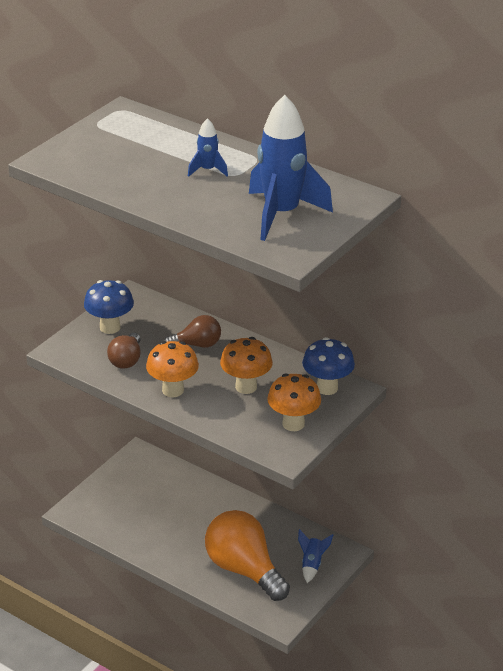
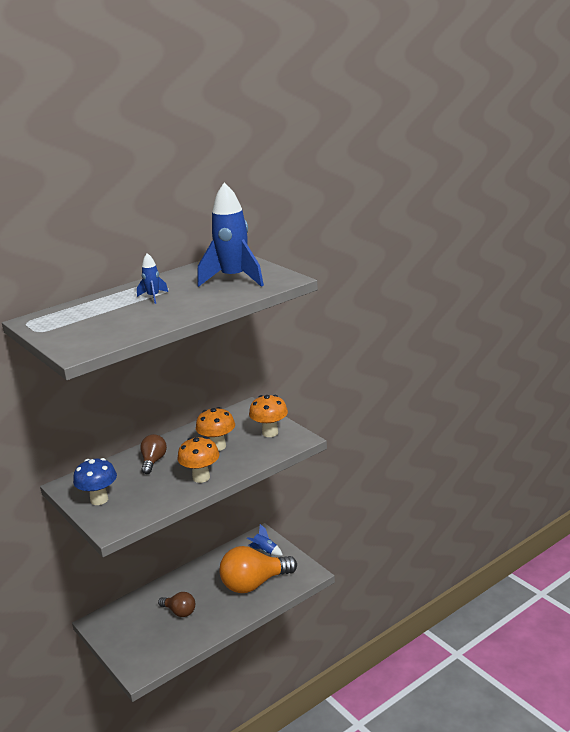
camera: 70 degrees left, 10 degrees down
(126, 360) = (148, 495): brown light bulb -> brown light bulb (179, 612)
(327, 388) = (239, 416): blue mushroom -> none

